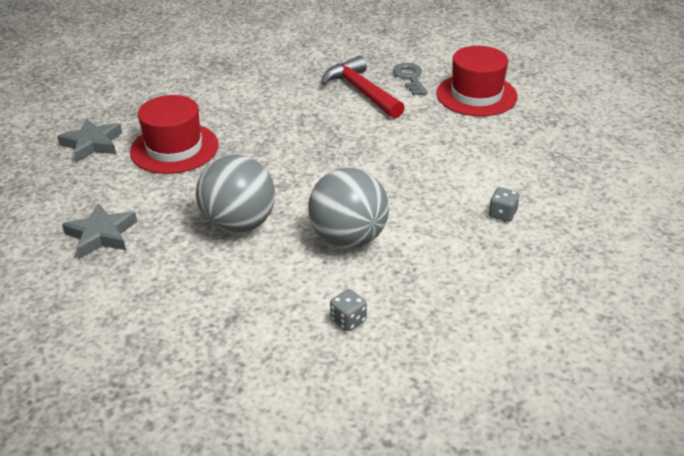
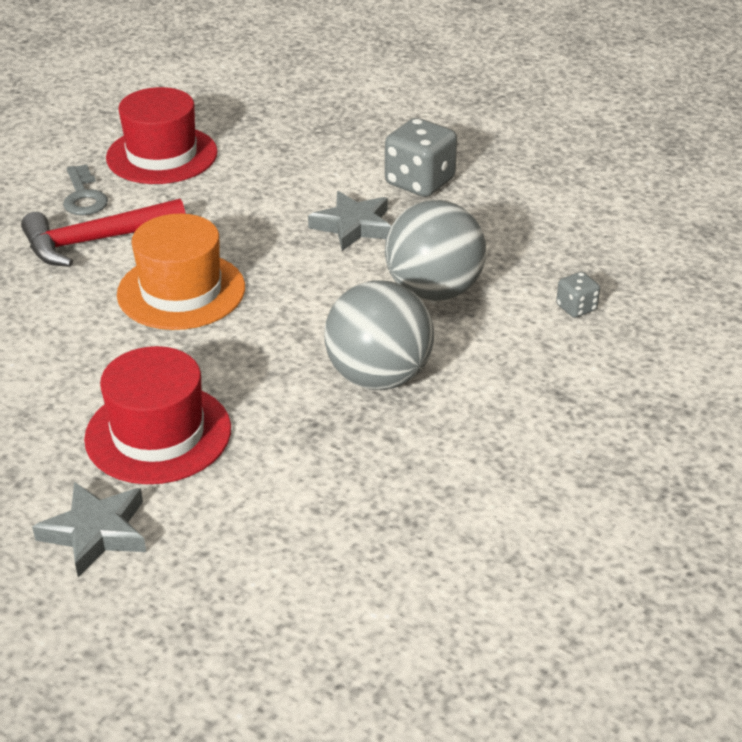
camera: 80 degrees left, 0 degrees up
(101, 234) = (362, 513): grey star -> grey star (353, 226)
(317, 131) = (181, 291): none -> orange hat
(410, 77) = (83, 196): grey key -> grey key turned 105 degrees counterclockwise
(502, 214) = (419, 182): grey dice -> grey dice, size x1.97

